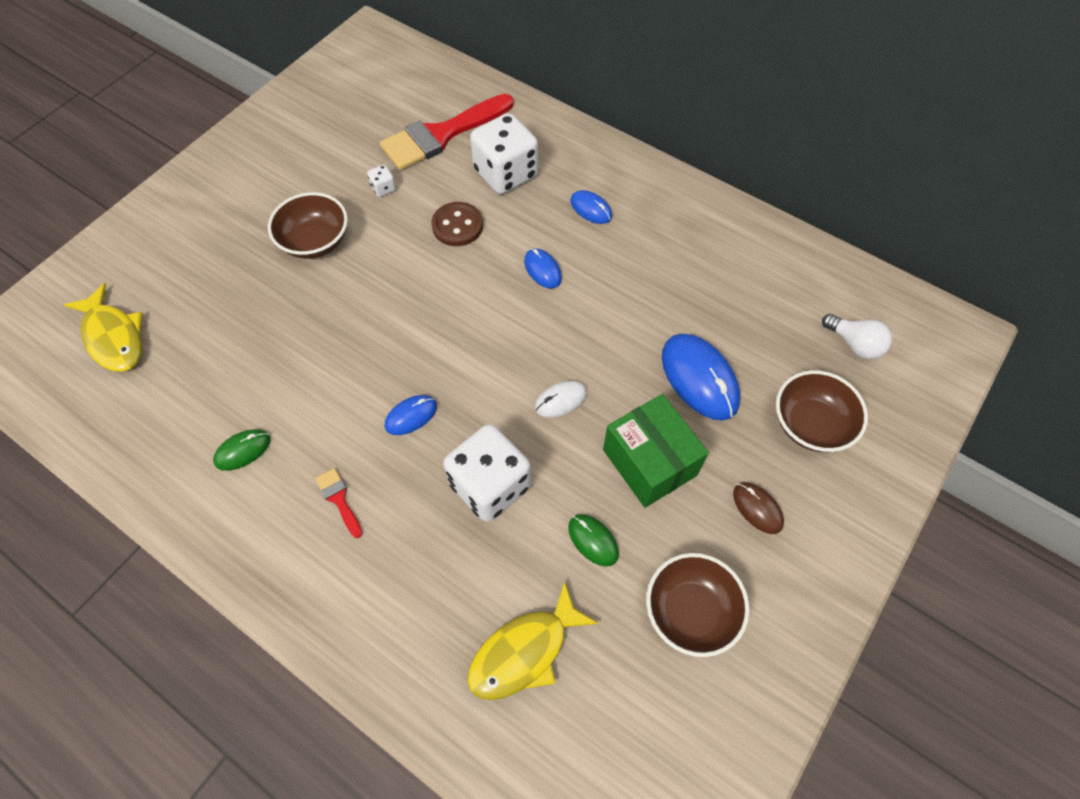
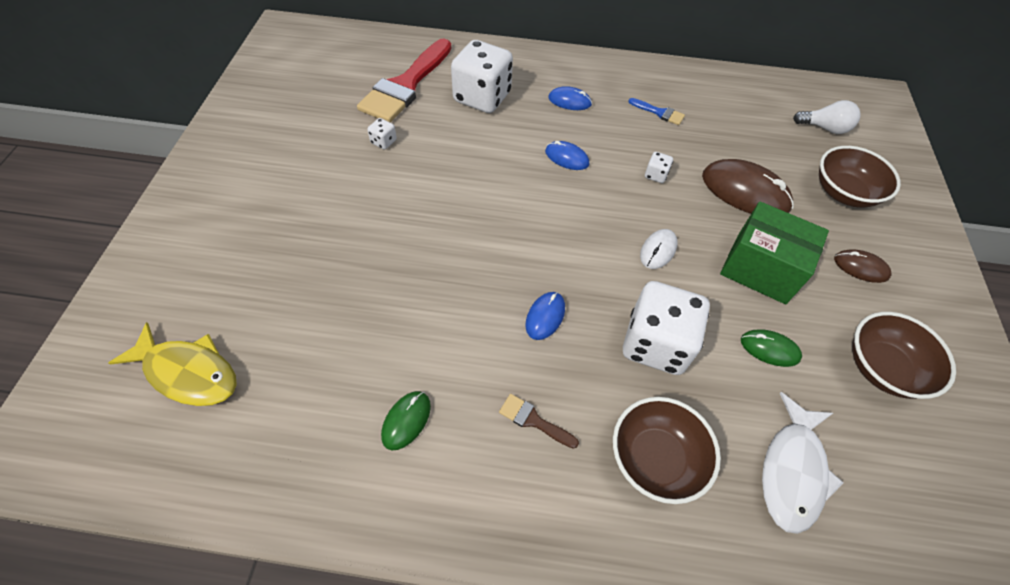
camera: 30 degrees left, 5 degrees down
(315, 241) = (350, 205): brown bowl -> brown bowl (655, 458)
(339, 499) = (533, 420): red brush -> brown brush
(457, 226) = (471, 149): brown button -> none
(525, 651) = (792, 470): yellow fish -> white fish
(618, 323) = (655, 175): none -> white dice
(677, 256) = (659, 113): none -> blue brush
(699, 378) = (745, 191): blue mouse -> brown mouse

